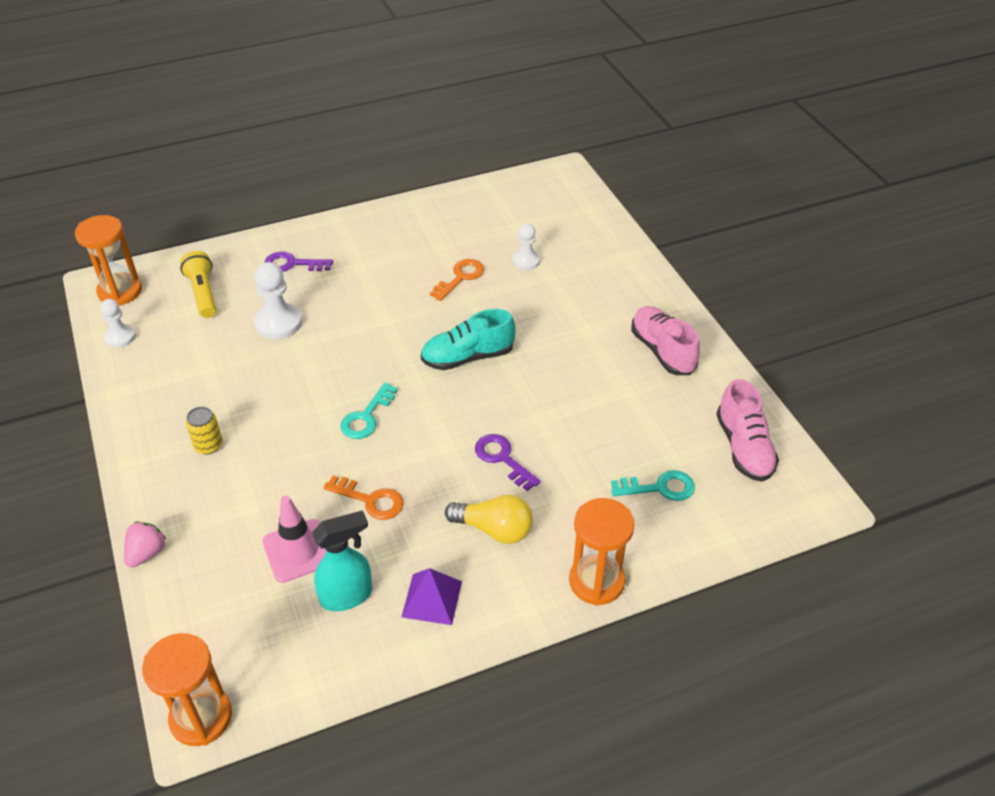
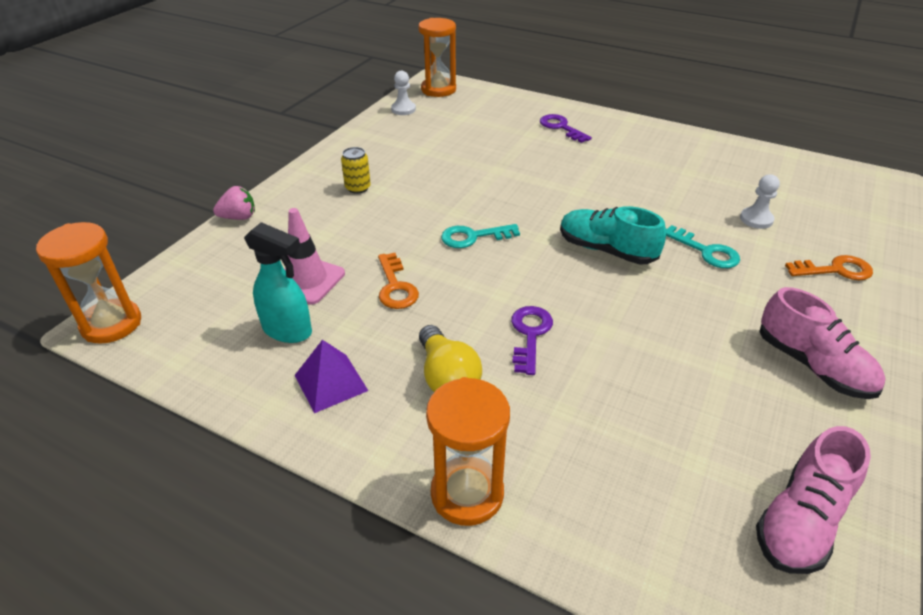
camera: 50 degrees right, 5 degrees down
(203, 293) = (481, 113): yellow flashlight -> none
(278, 323) = (502, 152): white pawn -> none
(460, 278) = (677, 199): orange key -> orange key (835, 270)
(659, 488) = (644, 473): turquoise key -> turquoise key (706, 251)
(662, 351) = (812, 365): pink shoe -> pink shoe turned 120 degrees clockwise

